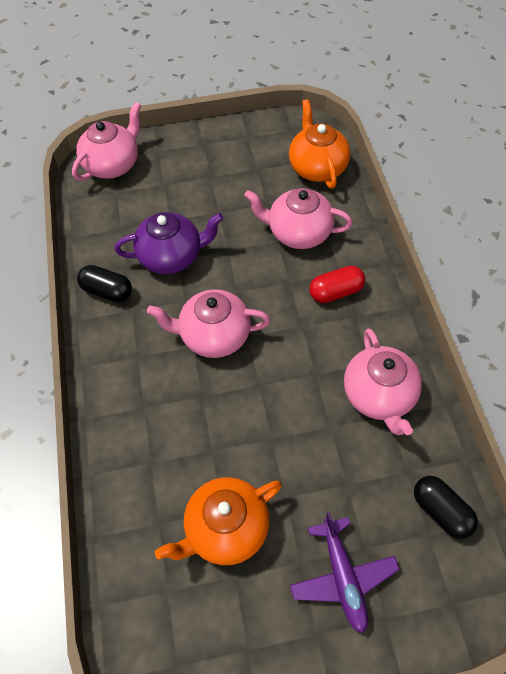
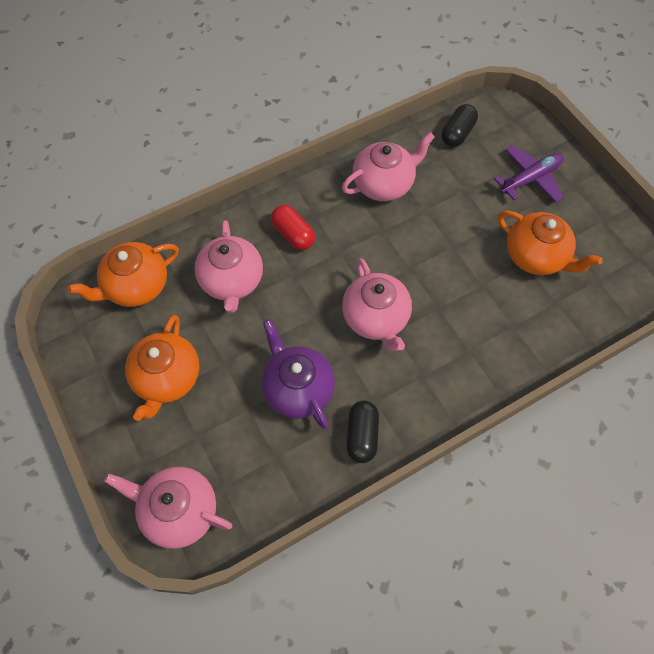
camera: 110 degrees left, 5 degrees up
(221, 174) = (167, 378): none -> orange teapot

